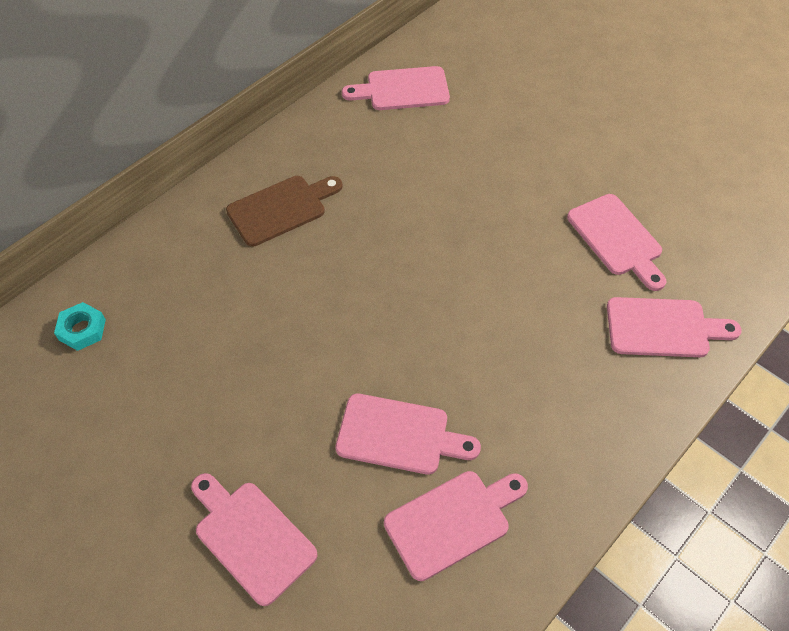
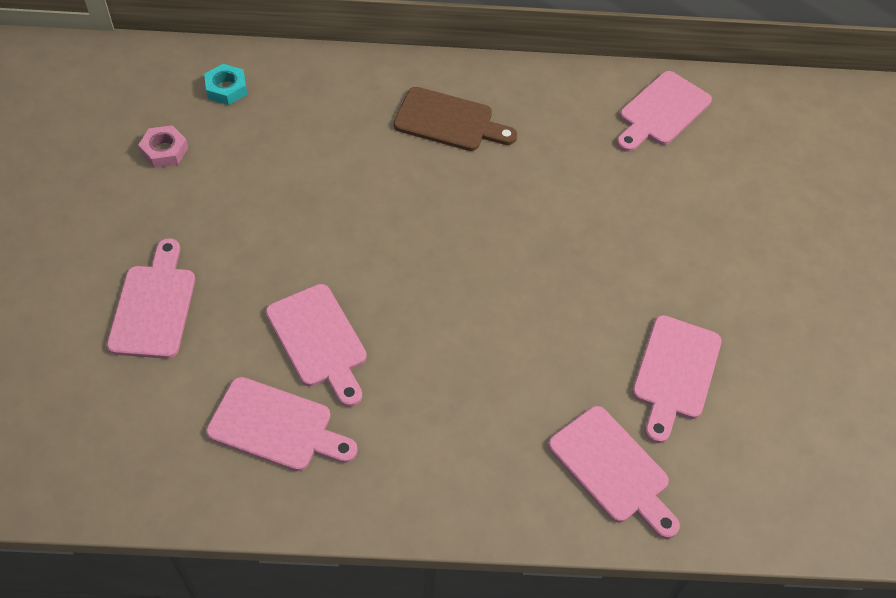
camera: 45 degrees right, 0 degrees up
(96, 420) = (164, 151): none -> pink nut
(403, 89) = (661, 111): pink cutting board -> pink cutting board turned 90 degrees counterclockwise

